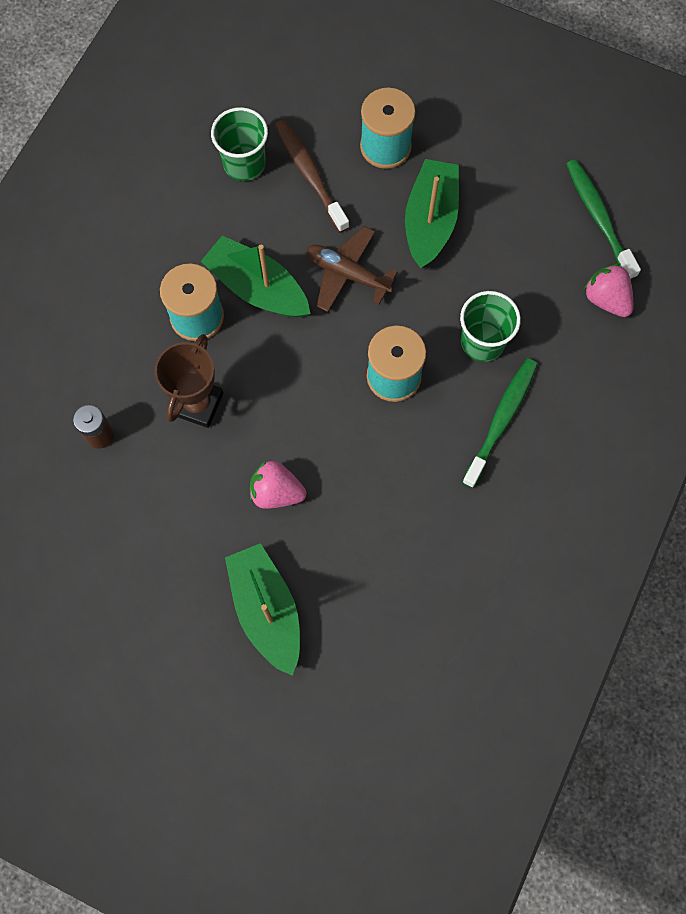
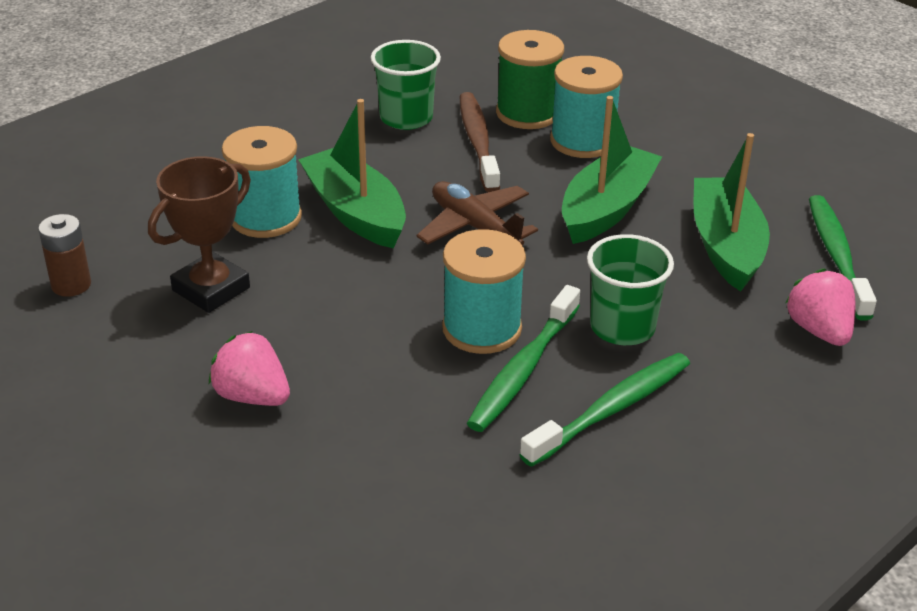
camera: 20 degrees right, 35 degrees down
(266, 610) = (151, 515): green boat -> green boat (726, 246)
(332, 125) = (527, 113): none -> green spool
(435, 404) = (523, 369): none -> green toothbrush

